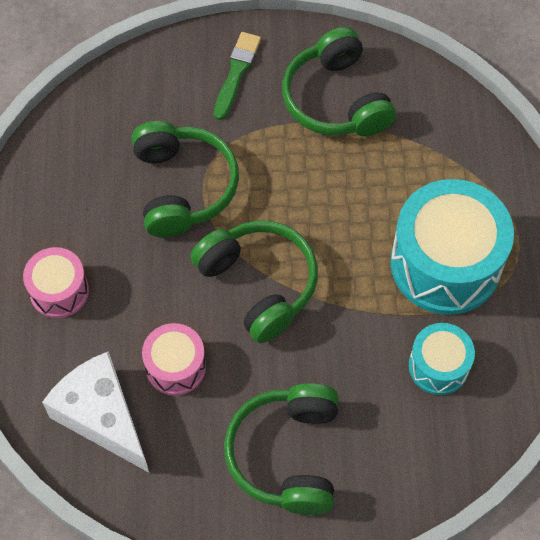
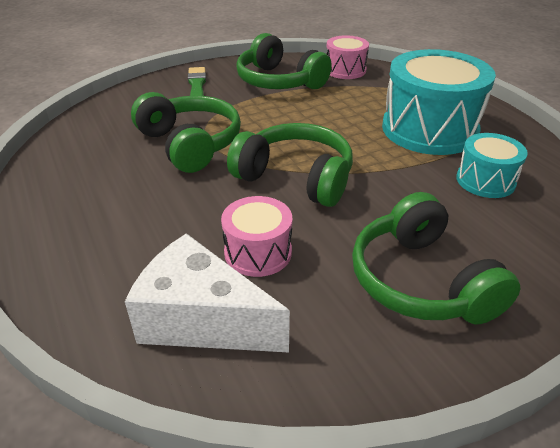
camera: 25 degrees left, 25 degrees down
(59, 291) = (102, 235): pink drum -> pink drum (345, 70)

